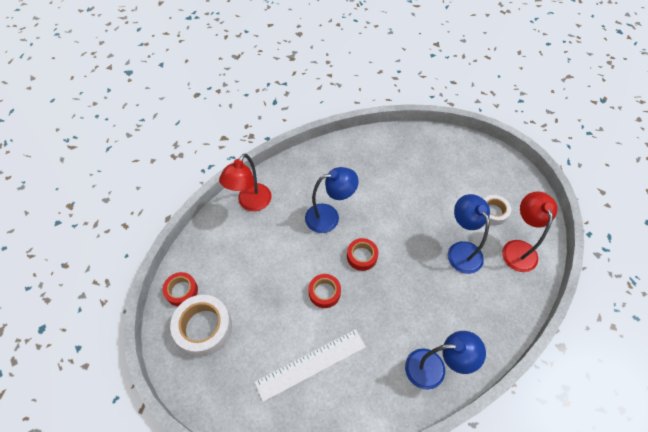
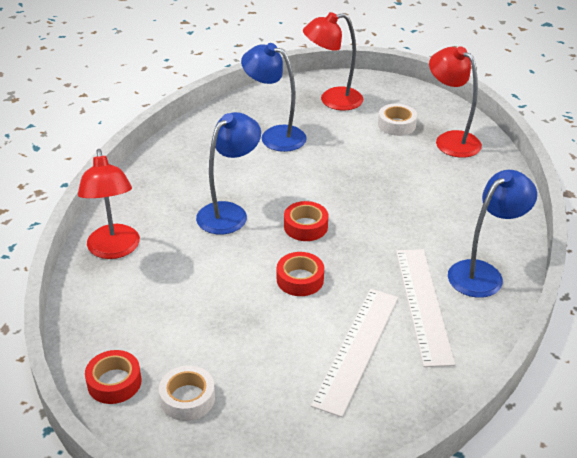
camera: 40 degrees left, 20 degrees down
(204, 328) = (187, 398): white tape -> white tape, size x0.59
(375, 363) = (423, 304): none -> white ruler
(461, 250) = (401, 168): blue lamp -> blue lamp (275, 136)
(469, 166) = (332, 100): none -> red lamp

